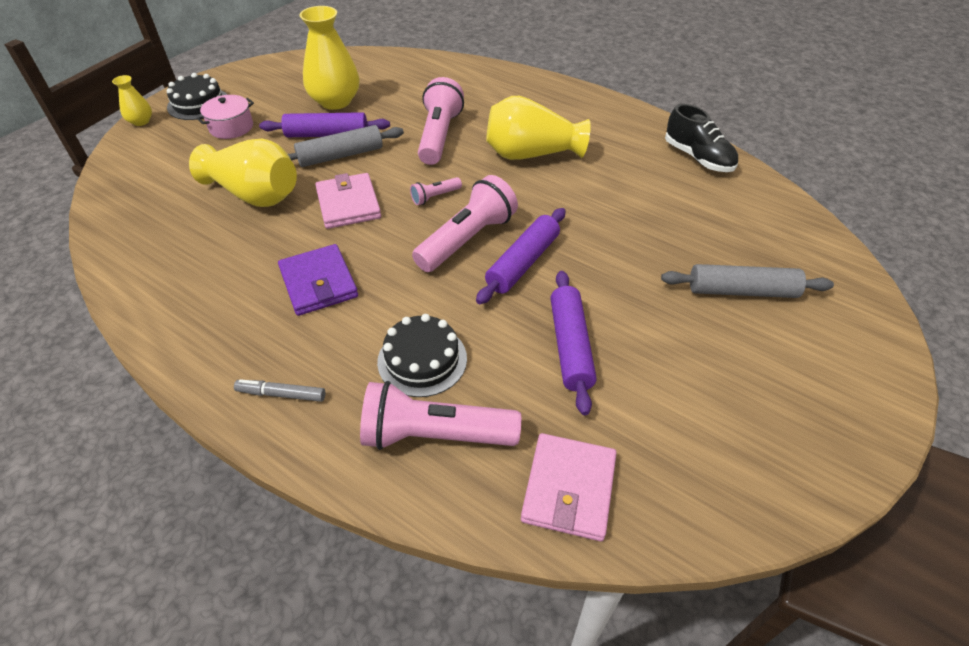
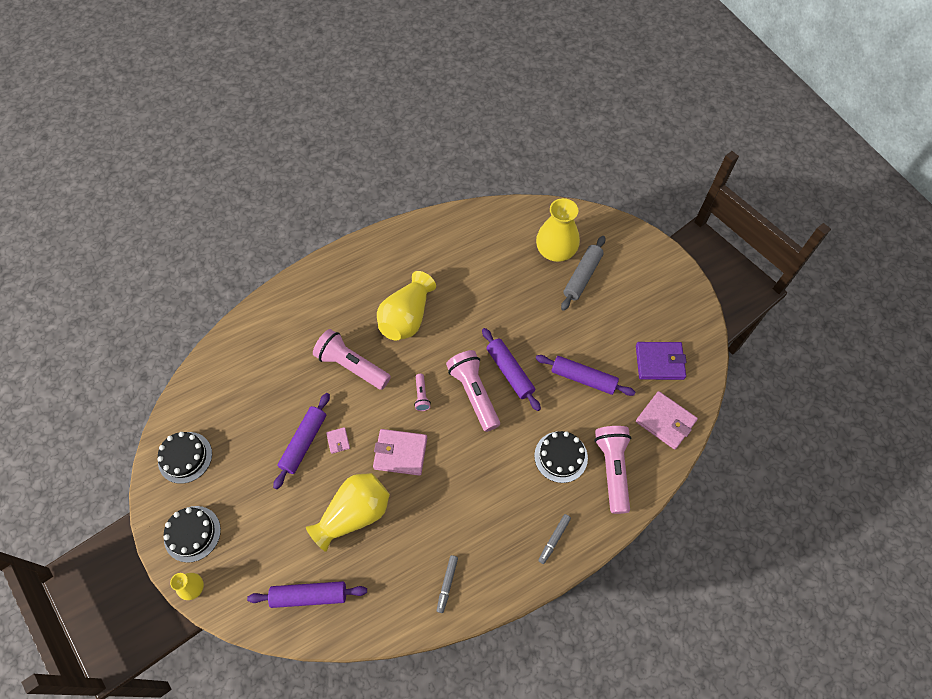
camera: 65 degrees left, 15 degrees up
(145, 193) = (309, 595): none -> purple rolling pin
(182, 299) = (447, 584): none -> grey marker
(231, 127) = (249, 513): pink pot -> none
(277, 76) = (185, 457): none -> black cake
(318, 283) = (472, 495): purple wallet -> purple wallet (659, 362)
(335, 101) = (258, 422): yellow vase -> yellow vase (555, 251)
(340, 155) = (338, 441): grey rolling pin -> pink wallet
(434, 435) = (612, 469): pink flashlight -> pink flashlight turned 150 degrees clockwise
(698, 158) = (464, 227): black shoe -> none

